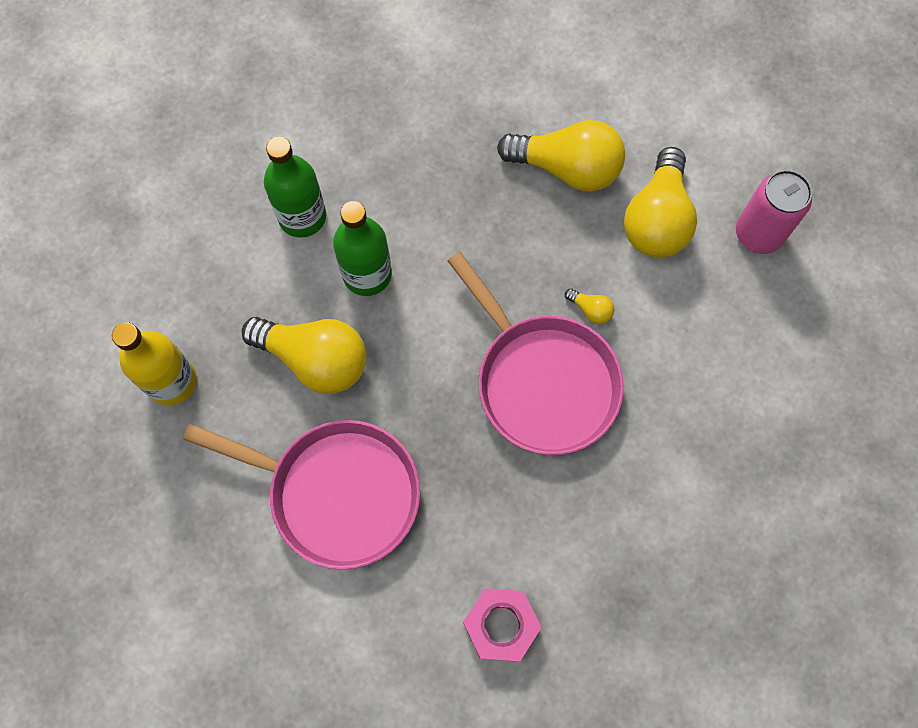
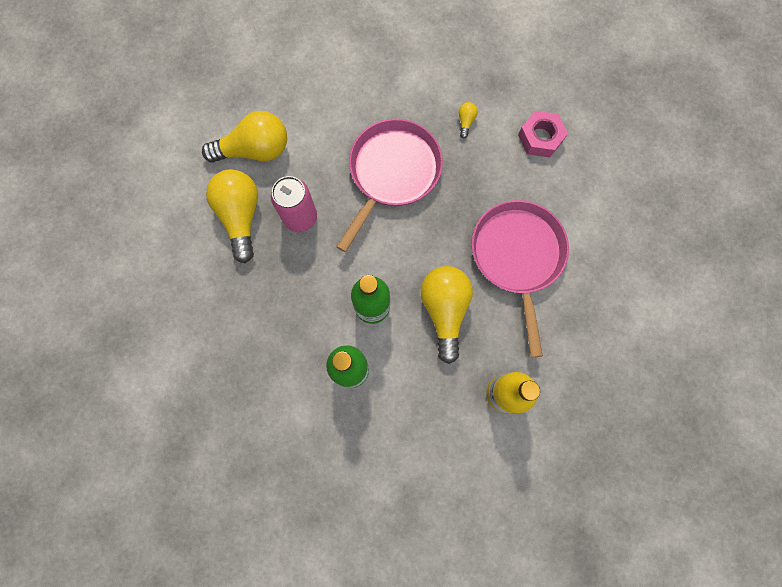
camera: 115 degrees left, 5 degrees up
(590, 310) = (334, 164): yellow light bulb -> yellow light bulb (466, 122)
(758, 234) = (240, 91): pink can -> pink can (300, 217)

